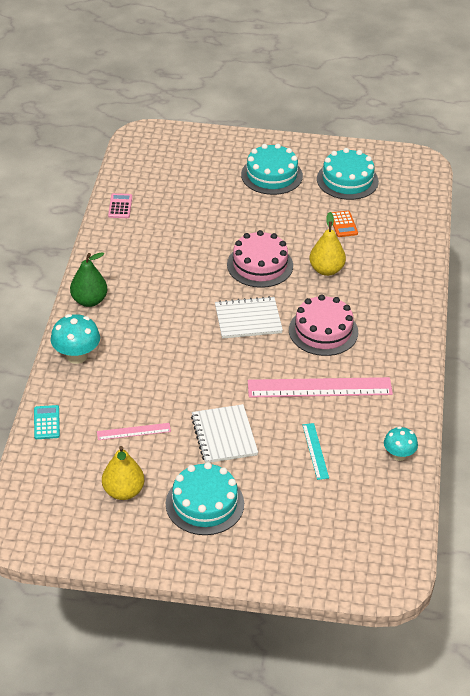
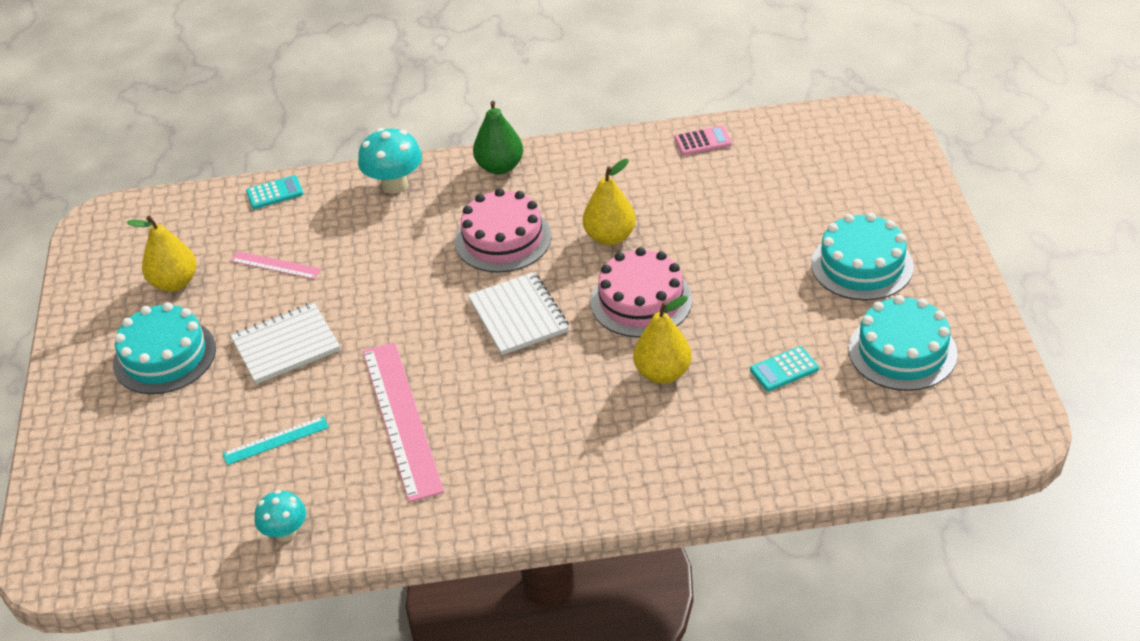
camera: 80 degrees right, 0 degrees up
(133, 431) = (275, 265): pink ruler -> pink ruler turned 45 degrees counterclockwise
(193, 265) = (610, 237): none -> yellow pear
(323, 331) = (522, 398): pink cake -> pink cake (503, 239)
(343, 224) = (784, 369): orange calculator -> turquoise calculator

